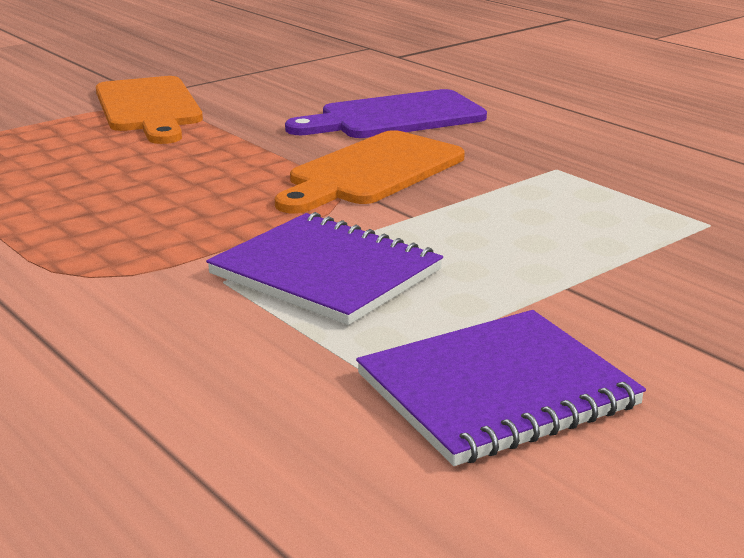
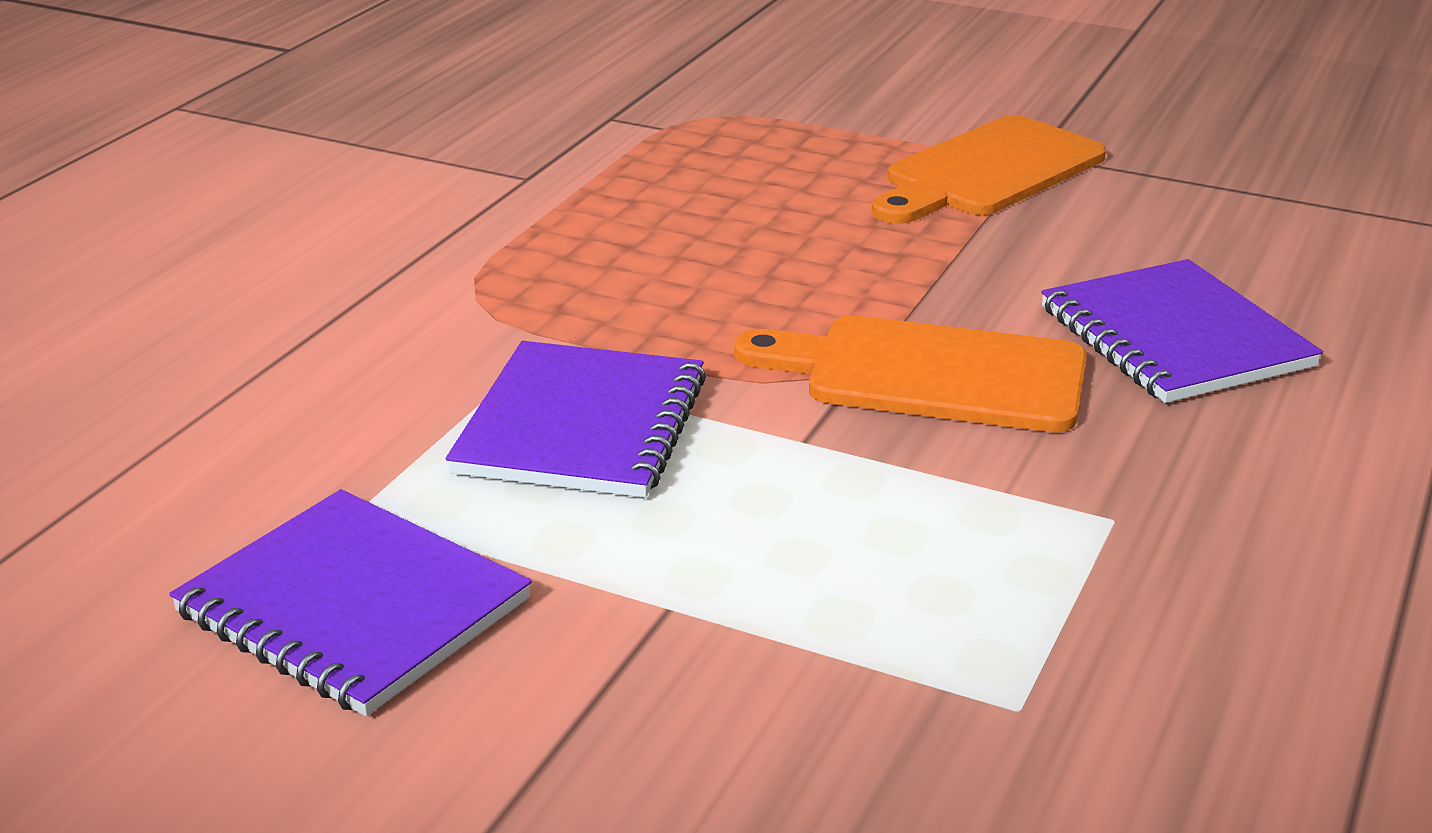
camera: 65 degrees right, 5 degrees up
(394, 117) = (1174, 337): purple cutting board -> purple notebook

